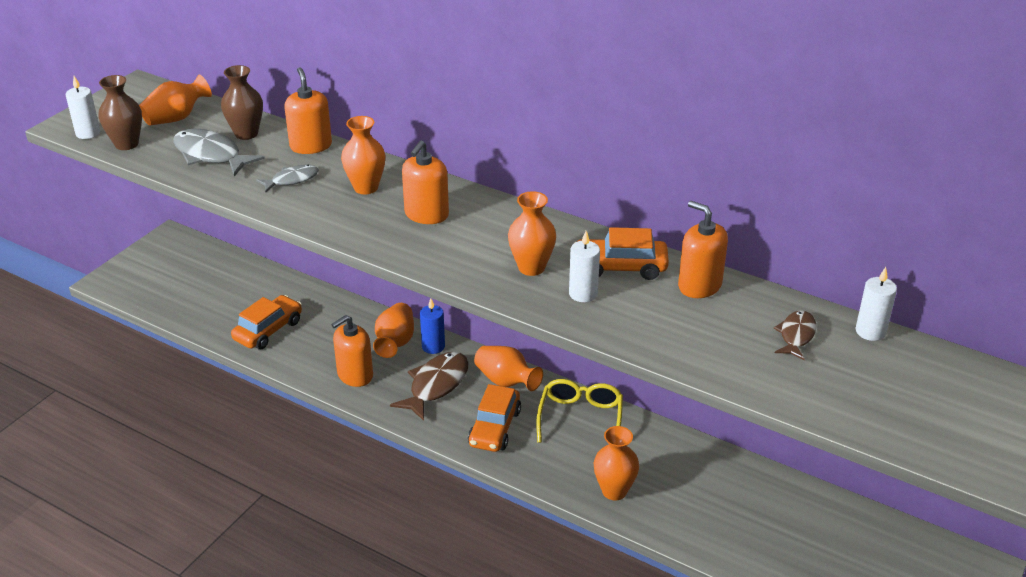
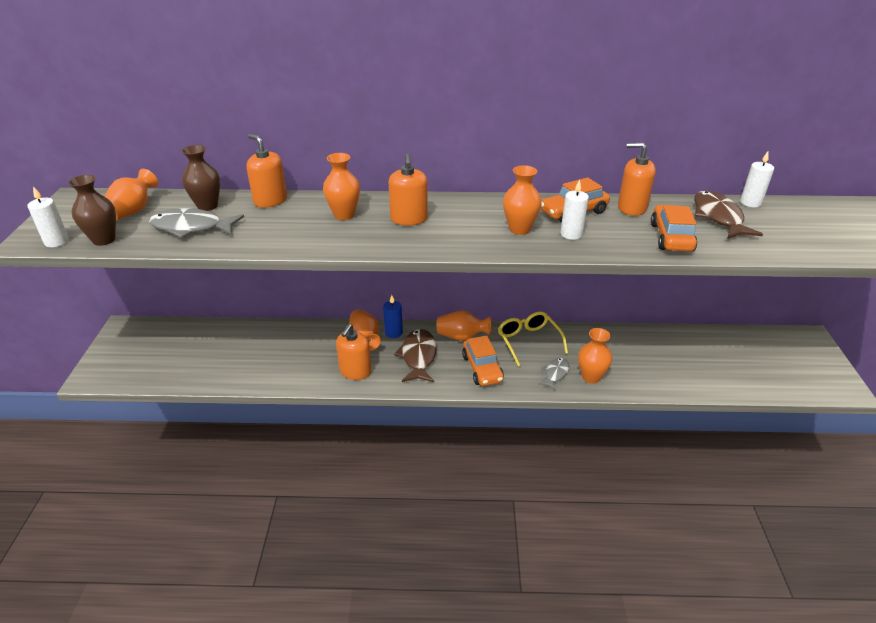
camera: 30 degrees left, 0 degrees up
(268, 330) = (262, 365): orange car -> orange car (671, 237)
(292, 180) = (280, 226): grey fish -> grey fish (555, 374)
(796, 335) = (718, 217): brown fish -> brown fish, size x1.70

